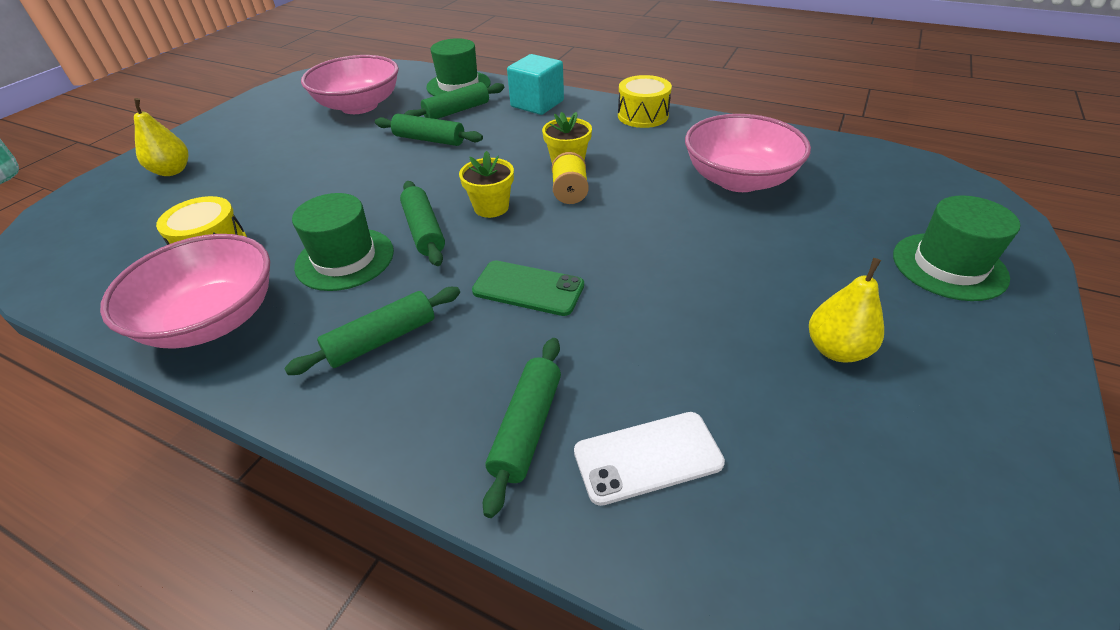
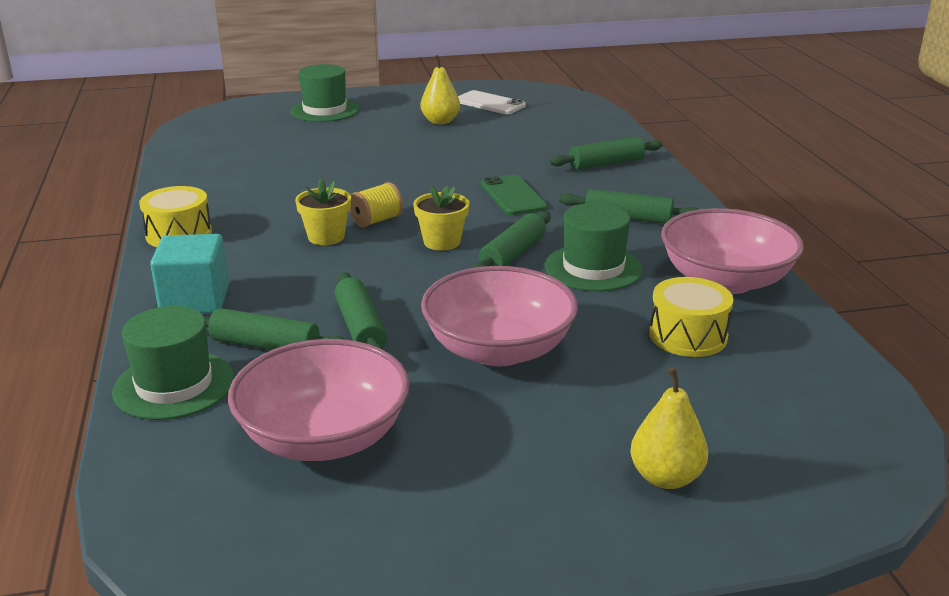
camera: 130 degrees left, 15 degrees down
(648, 457) = (574, 139): white phone -> white phone (490, 103)
(738, 179) = (277, 171): pink bowl -> pink bowl (498, 349)

